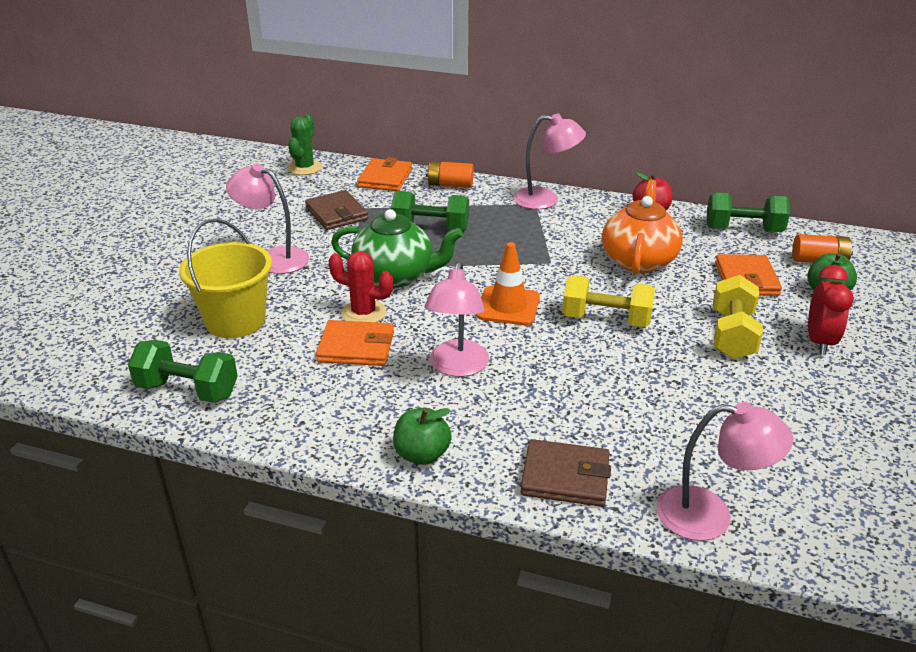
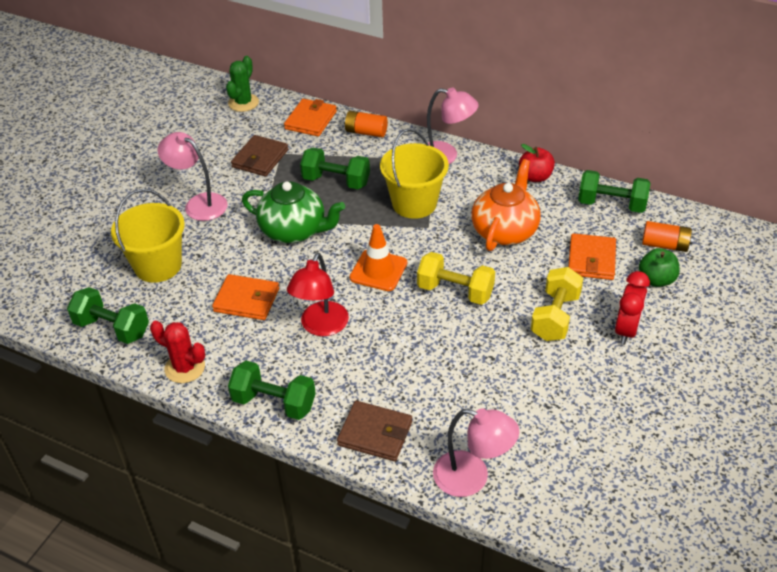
camera: 10 degrees right, 10 degrees up
(337, 213) = (260, 158): brown wallet -> brown wallet turned 45 degrees clockwise
(363, 313) = (260, 267): red cactus -> red cactus (185, 368)
(422, 454) = (274, 403): green apple -> green dumbbell
(457, 367) = (321, 327): pink lamp -> red lamp
(527, 242) = (414, 203): none -> yellow bucket

